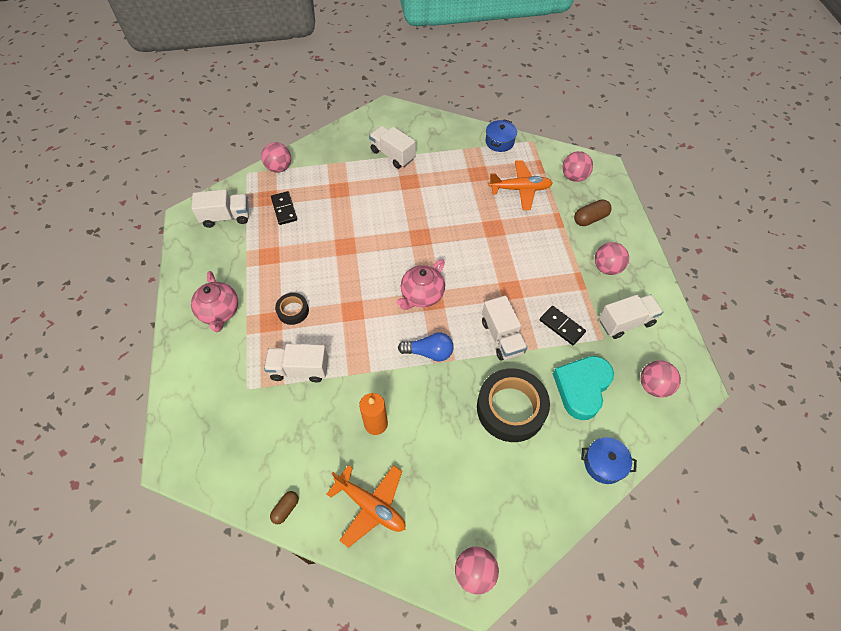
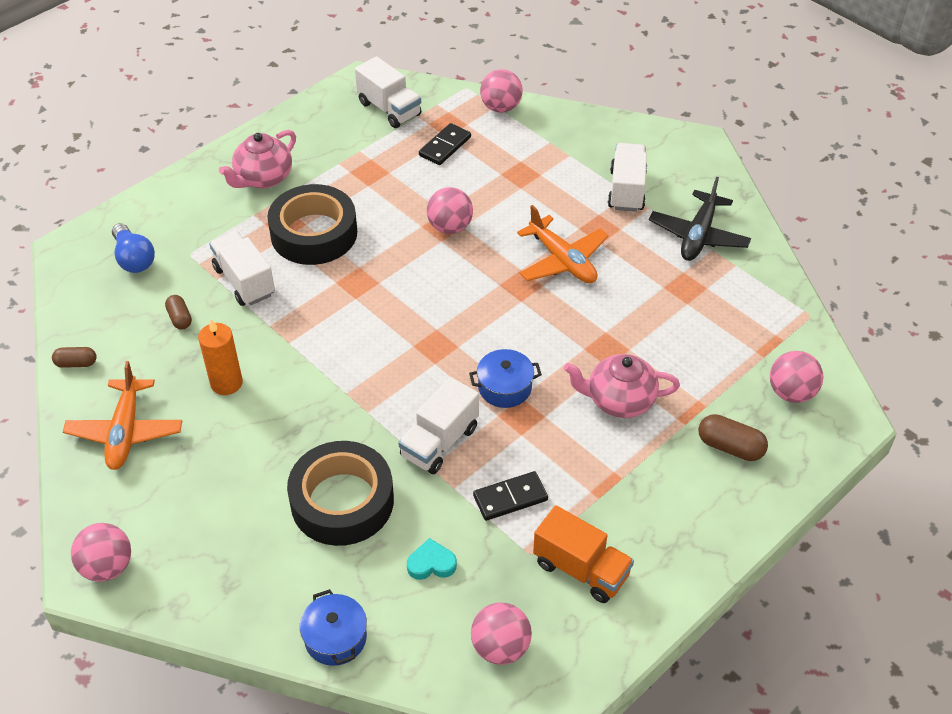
camera: 55 degrees right, 10 degrees down
(293, 311) = (314, 233): black tape -> black tape, size x2.00
(299, 423) = (180, 318): none -> brown capsule
(422, 295) = (434, 332): pink teapot -> pink teapot (619, 400)
(429, 352) = (358, 382): blue light bulb -> blue light bulb (134, 259)
(448, 147) = (698, 235): none -> black plane
(499, 142) = (767, 281): blue pot -> blue pot (504, 387)
(520, 189) = (703, 344): orange plane -> orange plane (562, 260)
(561, 326) = (510, 498): black domino -> black domino turned 60 degrees clockwise
(582, 388) = (431, 564): turquoise heart -> turquoise heart, size x0.47
(607, 268) = (658, 506): pink ball -> pink ball (450, 227)
(625, 322) = (581, 569): white truck -> orange truck

